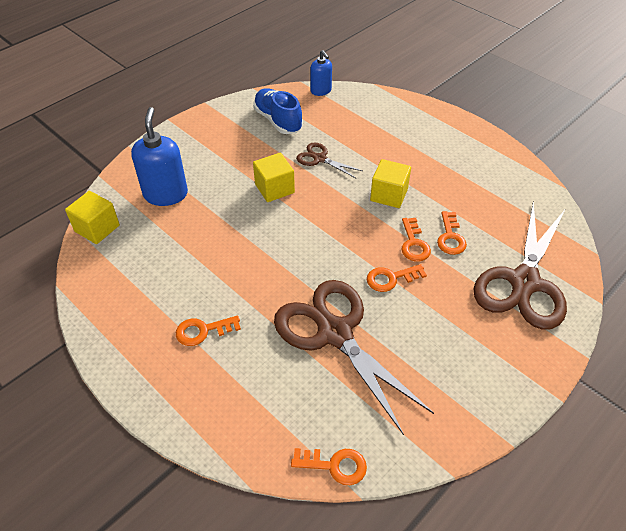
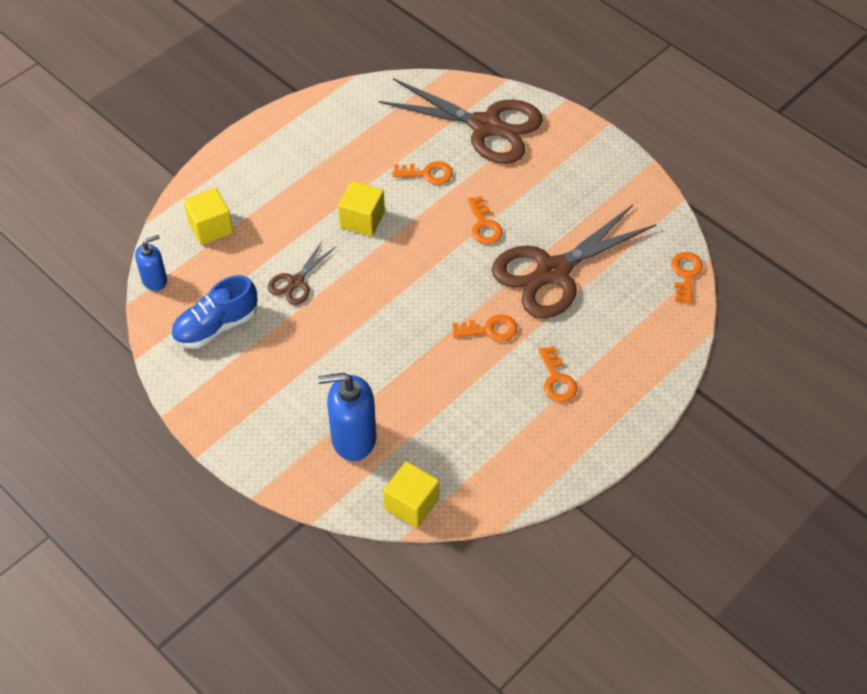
camera: 90 degrees left, 5 degrees up
(274, 188) = (347, 326): yellow cube -> yellow cube (210, 227)
(414, 244) = (437, 204): orange key -> orange key (490, 330)

